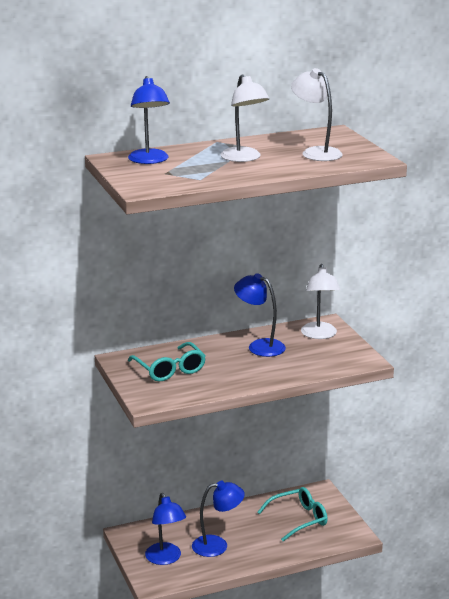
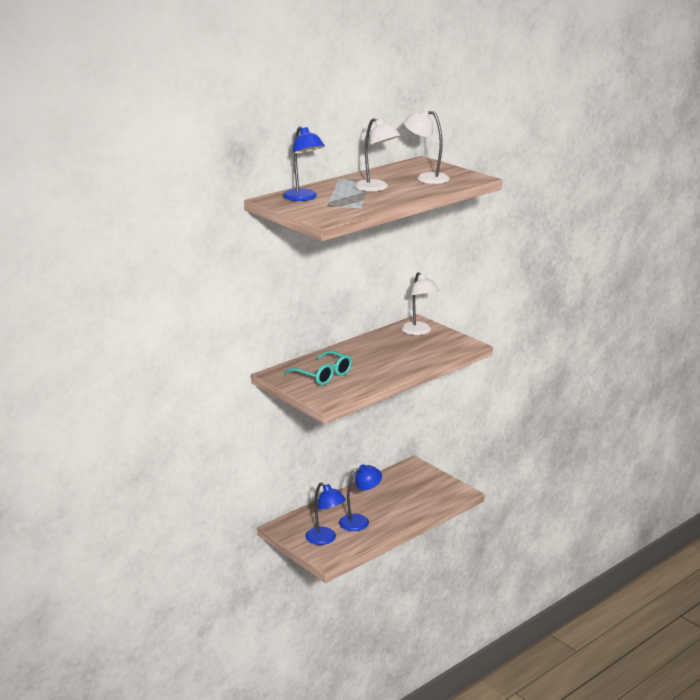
camera: 20 degrees left, 0 degrees up
(259, 346) = (379, 347): blue lamp -> none
(299, 519) = (410, 489): turquoise glasses -> none

